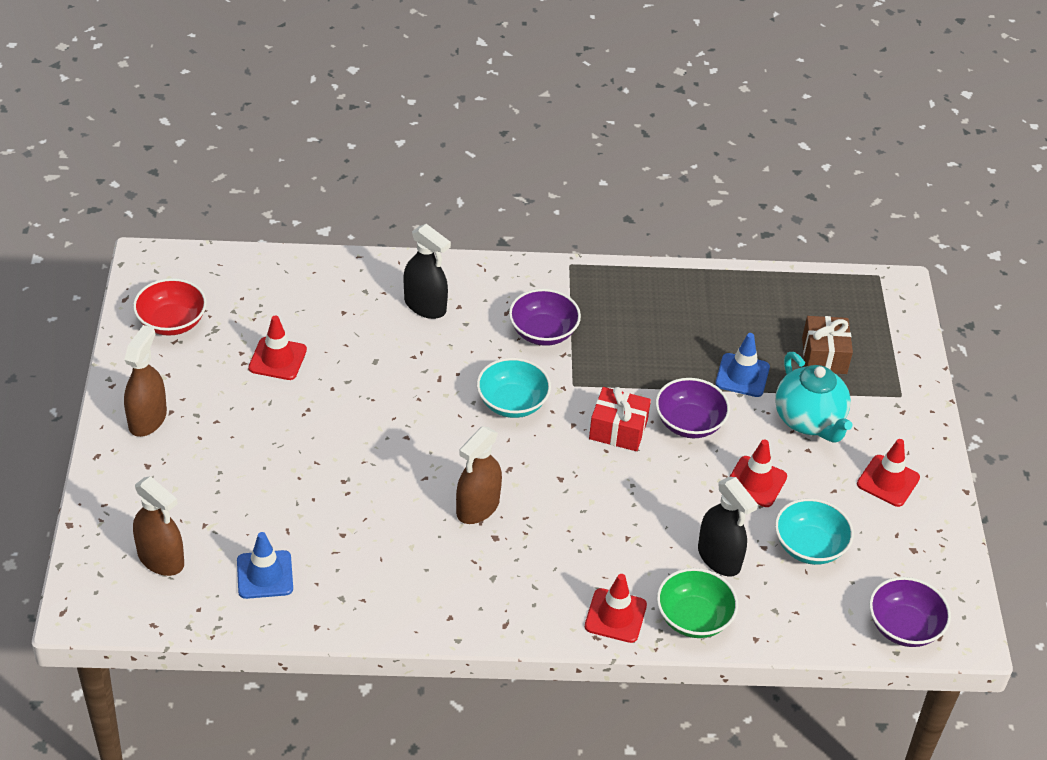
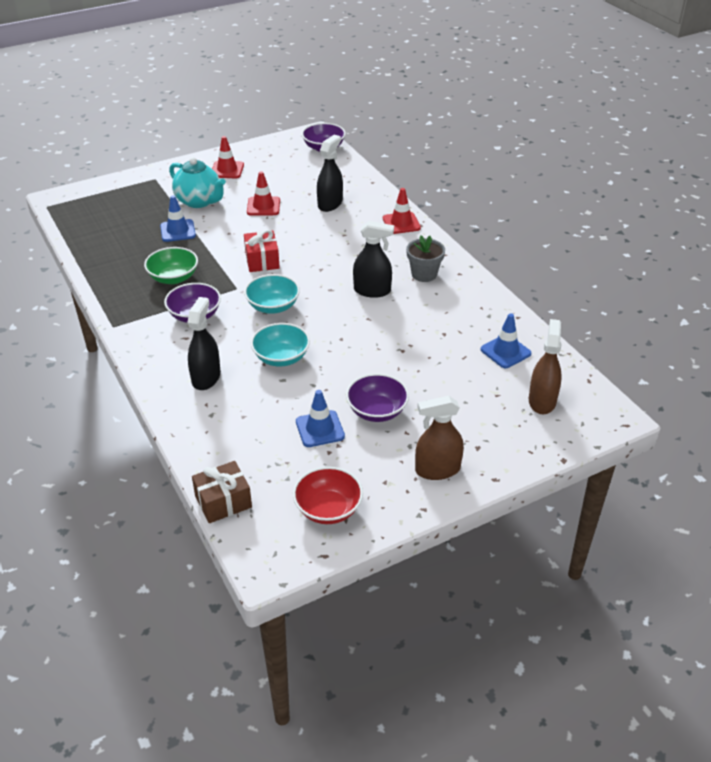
camera: 115 degrees left, 5 degrees down
(277, 359) = (320, 429): red traffic cone -> blue traffic cone
(475, 578) = (424, 274): none -> grey flower pot
(477, 507) = (372, 290): brown spray bottle -> black spray bottle
(689, 423) = (235, 238): purple bowl -> purple bowl (377, 411)
(693, 618) = (378, 201): green bowl -> green bowl (173, 278)
(809, 421) = (199, 201): turquoise teapot -> turquoise teapot turned 90 degrees clockwise
(809, 546) = (296, 181): turquoise bowl -> turquoise bowl (281, 357)
(824, 356) = (138, 209): brown gift -> brown gift (223, 501)

